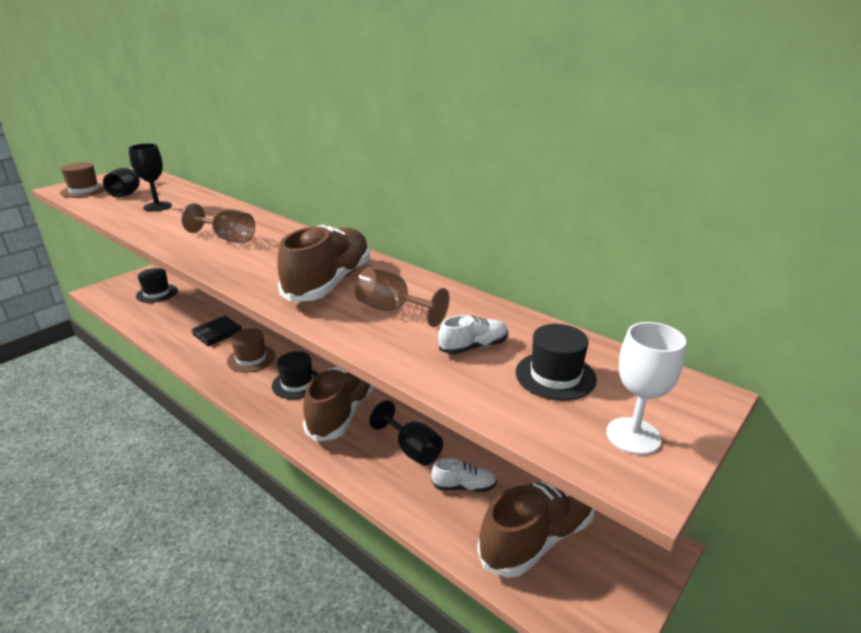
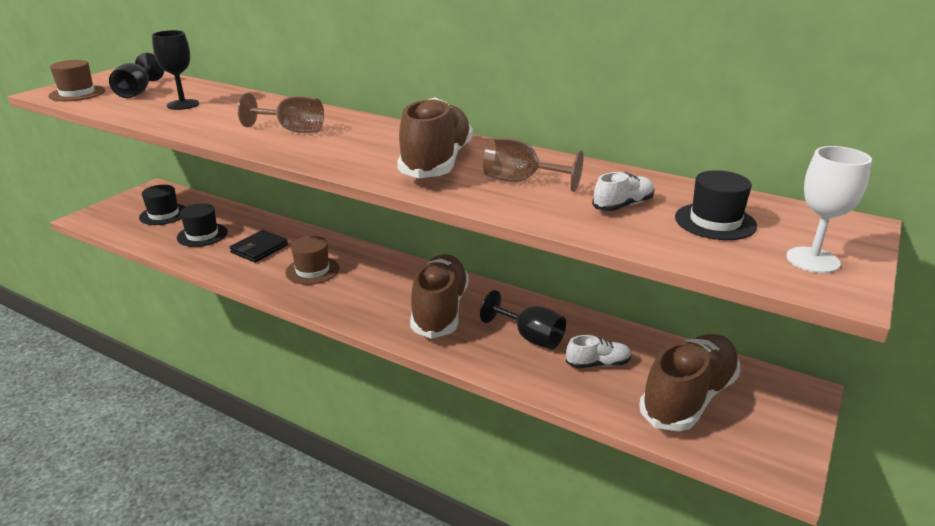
camera: 10 degrees left, 0 degrees up
(297, 383) = (377, 289): black hat -> black hat (202, 235)

